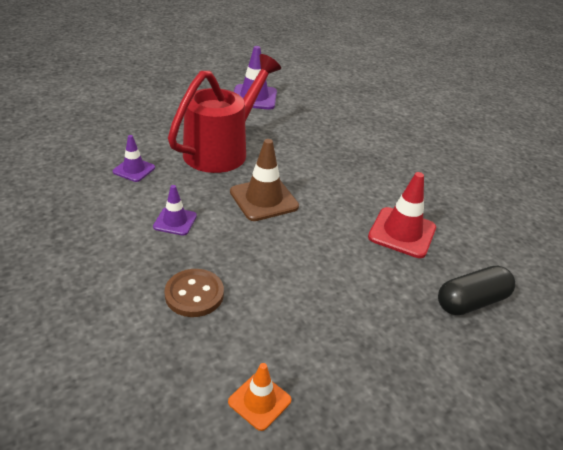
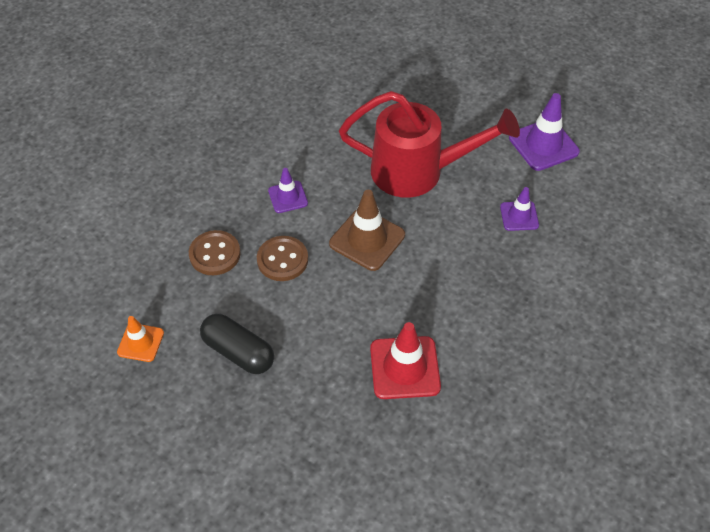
camera: 65 degrees right, 15 degrees up
(134, 170) = (333, 133): purple traffic cone -> purple traffic cone (519, 216)
(242, 253) = (282, 260): none -> brown button
(471, 301) = (342, 457): black capsule -> black capsule (238, 352)

